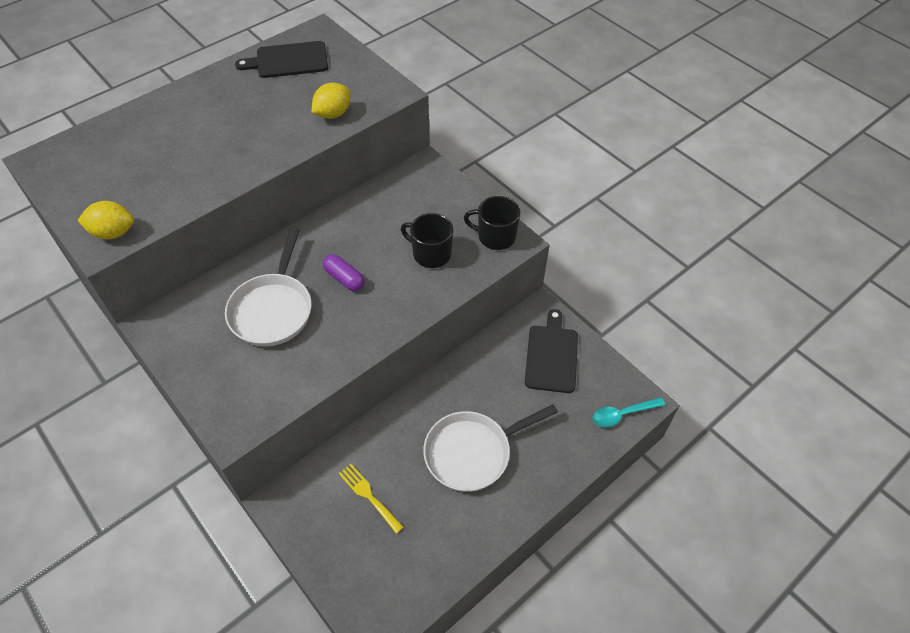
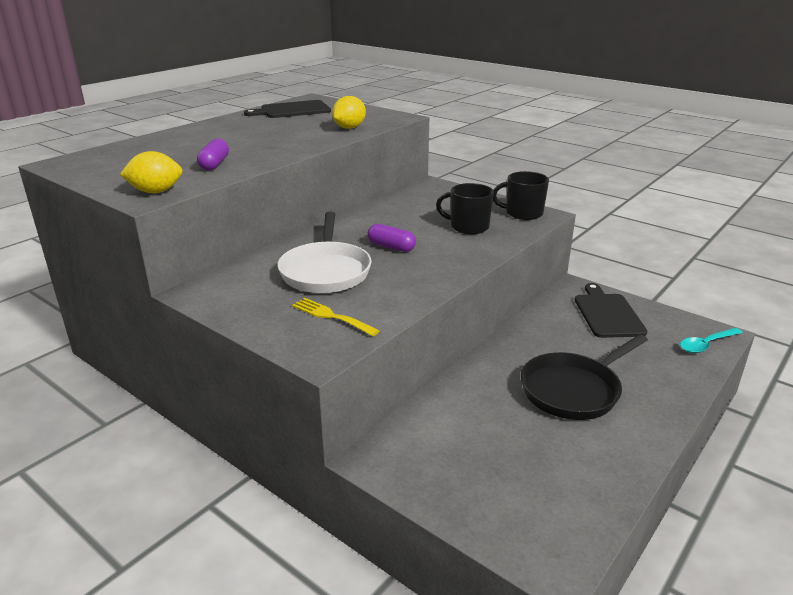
camera: 10 degrees left, 25 degrees down
(178, 182) = (214, 164): none -> purple capsule
(368, 496) = (478, 439): yellow fork -> yellow fork (331, 316)
(472, 452) = (574, 390): white pan -> black pan

